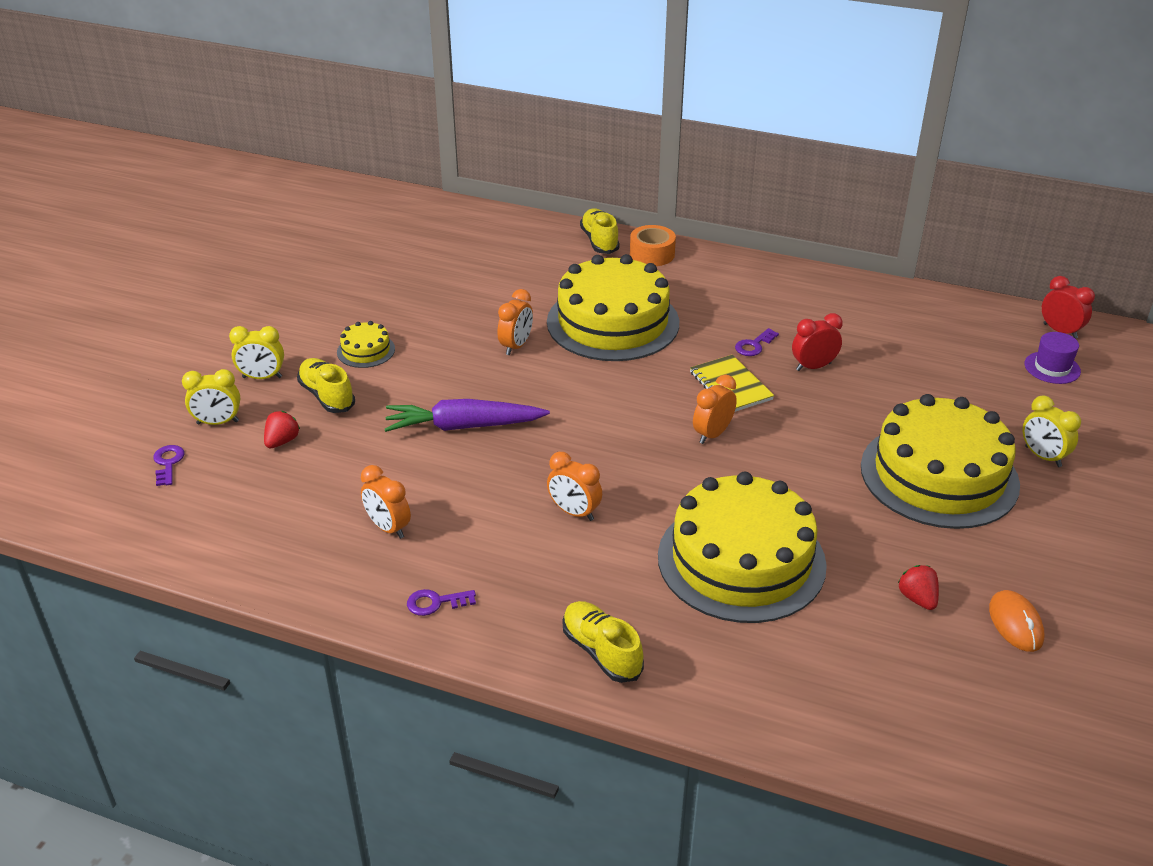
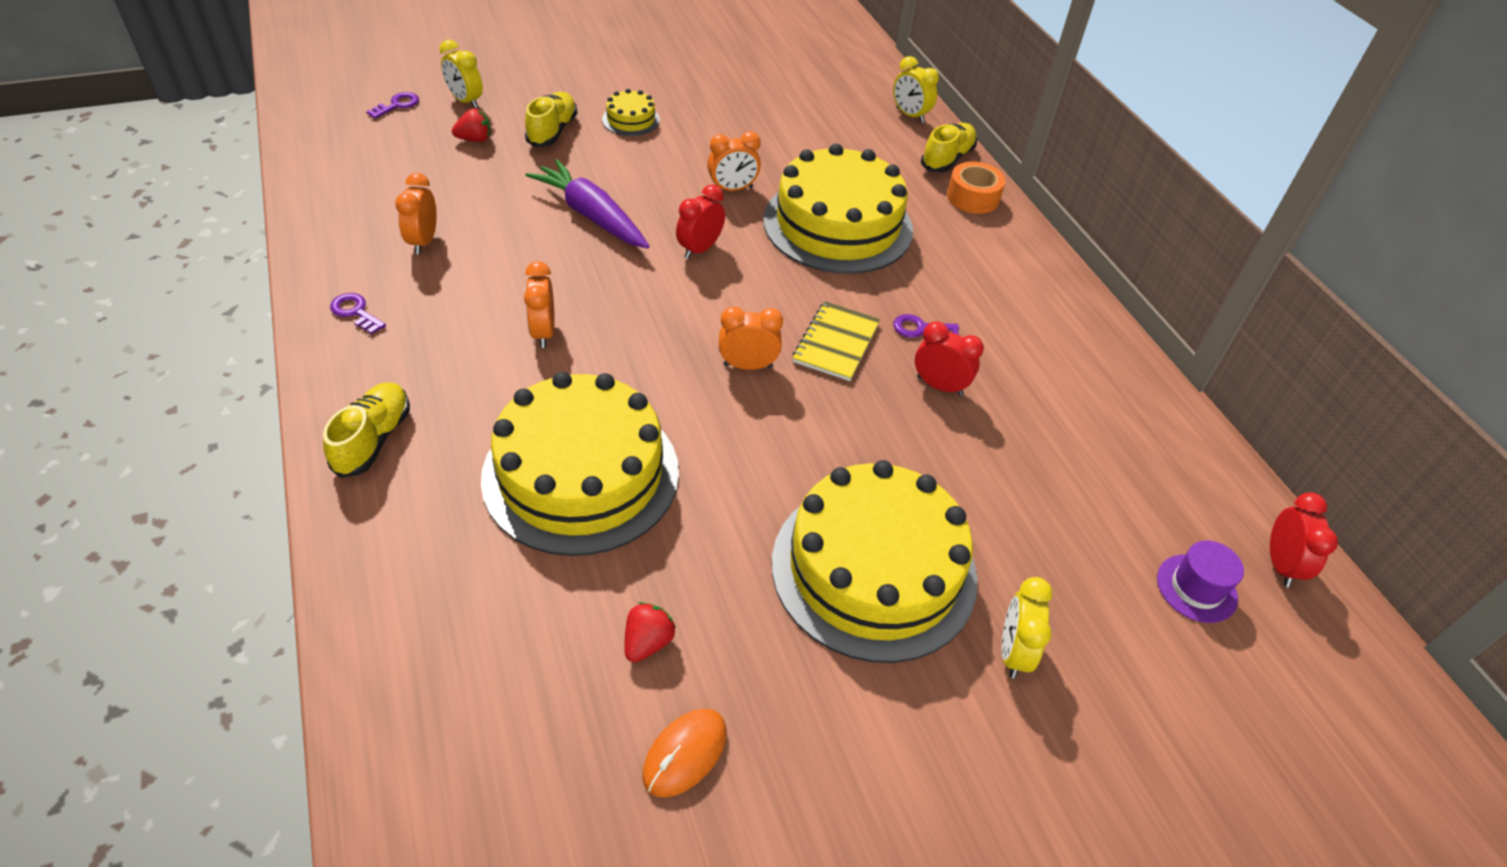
camera: 45 degrees right, 10 degrees up
(262, 377) = (540, 92): yellow clock -> yellow clock (910, 115)
(566, 395) = (700, 249): none -> red clock

